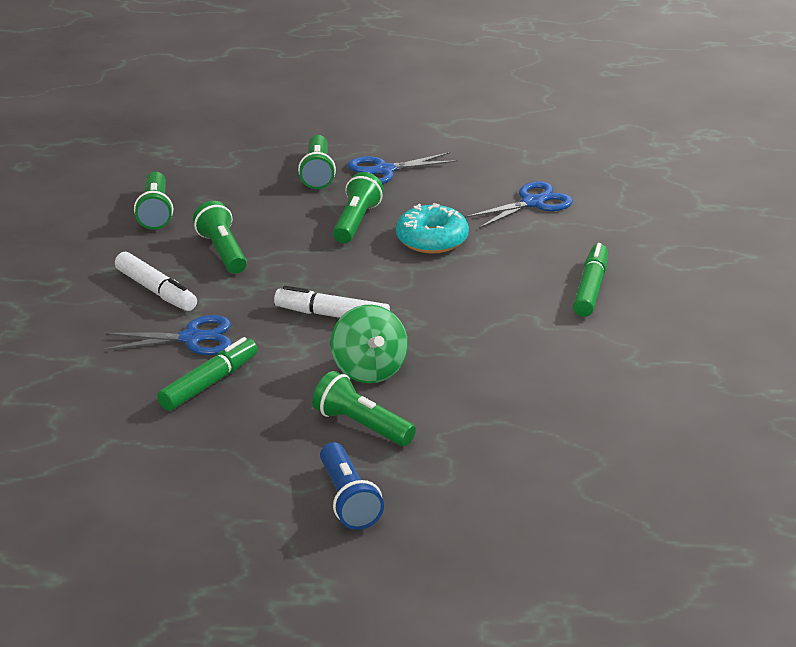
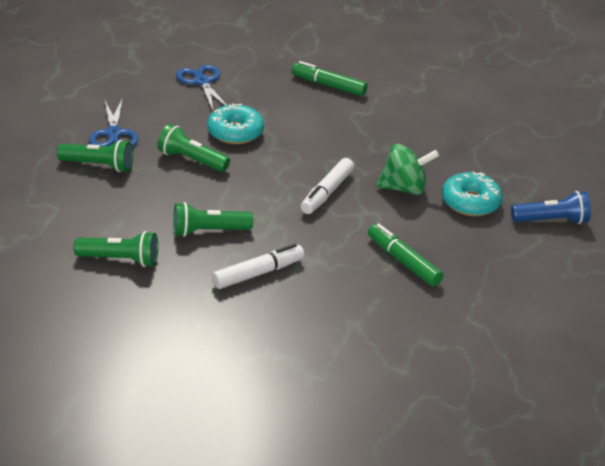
camera: 80 degrees left, 5 degrees up
(191, 338) = (338, 263): blue scissors -> none
(361, 426) = (470, 202): green flashlight -> turquoise donut

